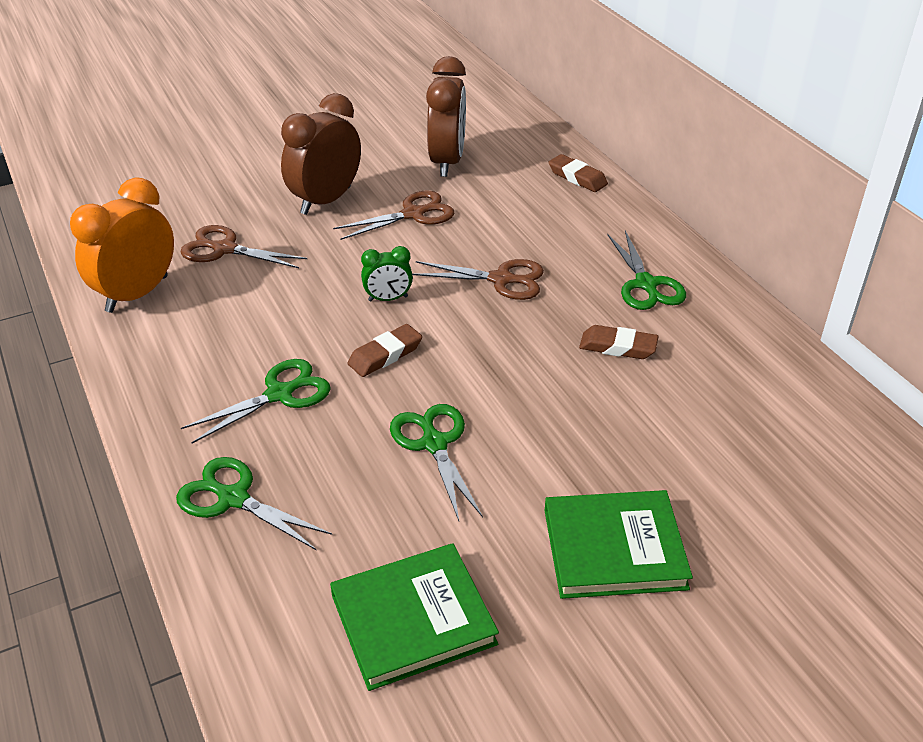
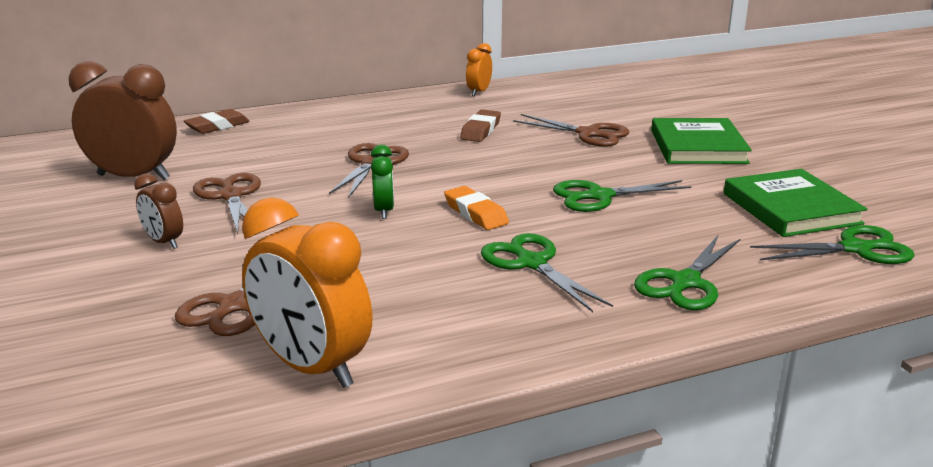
camera: 85 degrees left, 15 degrees down
(326, 201) = (164, 242): brown clock -> brown clock, size x0.51
(385, 355) = (475, 213): brown eraser -> orange eraser
(633, 439) = (588, 134): none -> brown scissors
(646, 284) = (400, 116): green scissors -> green scissors (855, 249)
(762, 338) = (479, 92): none -> orange clock

